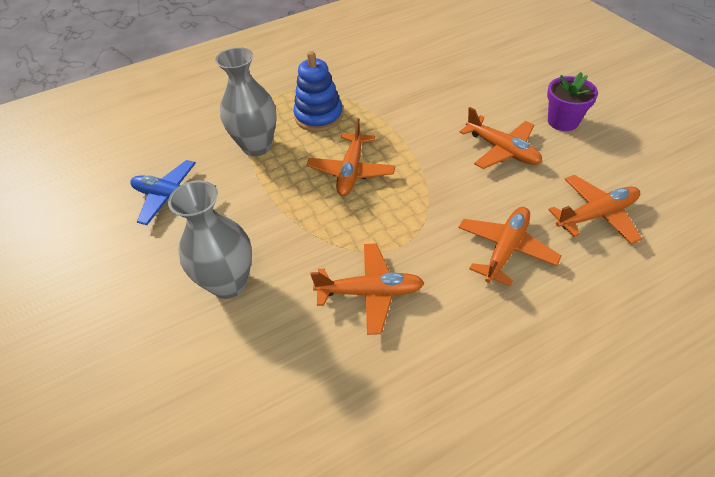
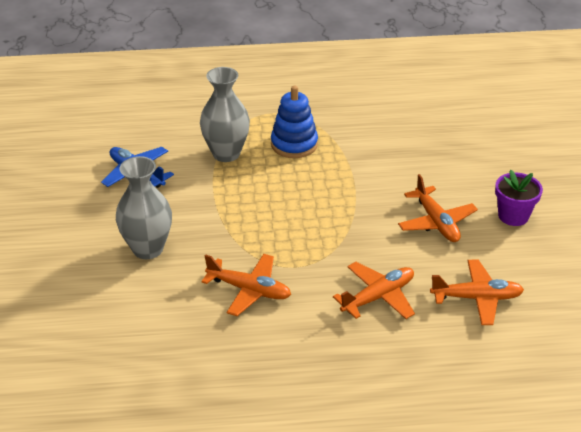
camera: 20 degrees right, 10 degrees down
(351, 171) = (292, 198): orange plane -> none

